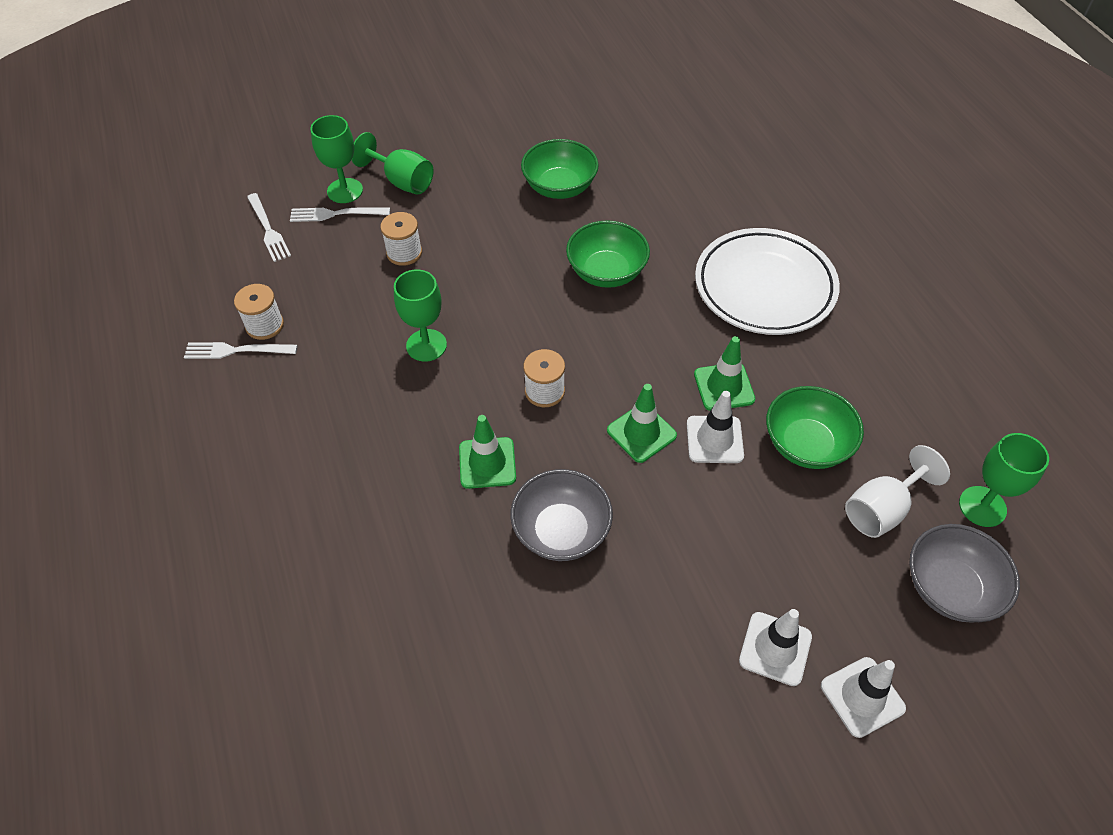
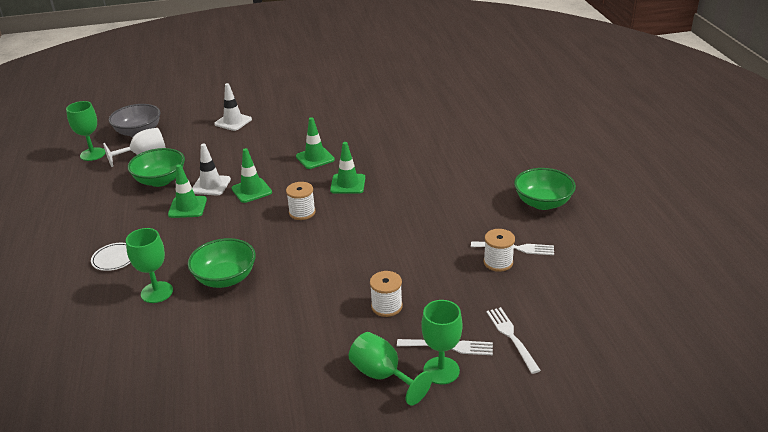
camera: 170 degrees left, 20 degrees down
(426, 345) = (376, 242): green goblet -> green goblet (157, 292)
(559, 187) = (230, 355): green bowl -> green bowl (542, 203)
(561, 531) = (315, 158): grey bowl -> green traffic cone
(764, 287) = (114, 259): white plate -> white plate, size x0.41
(862, 697) = (206, 110): white traffic cone -> none

